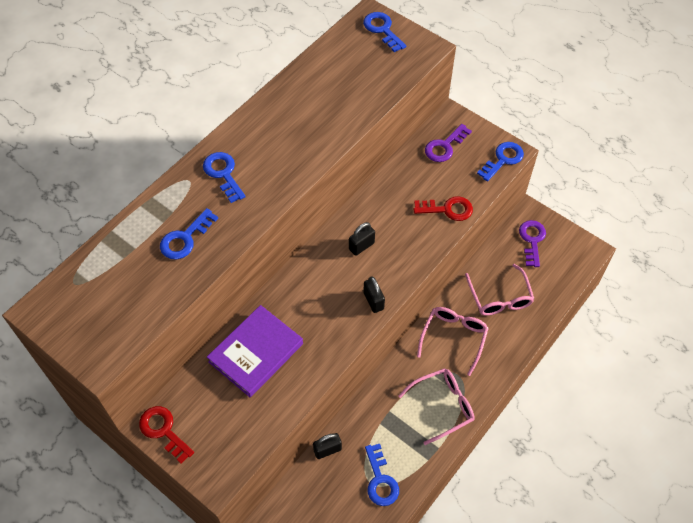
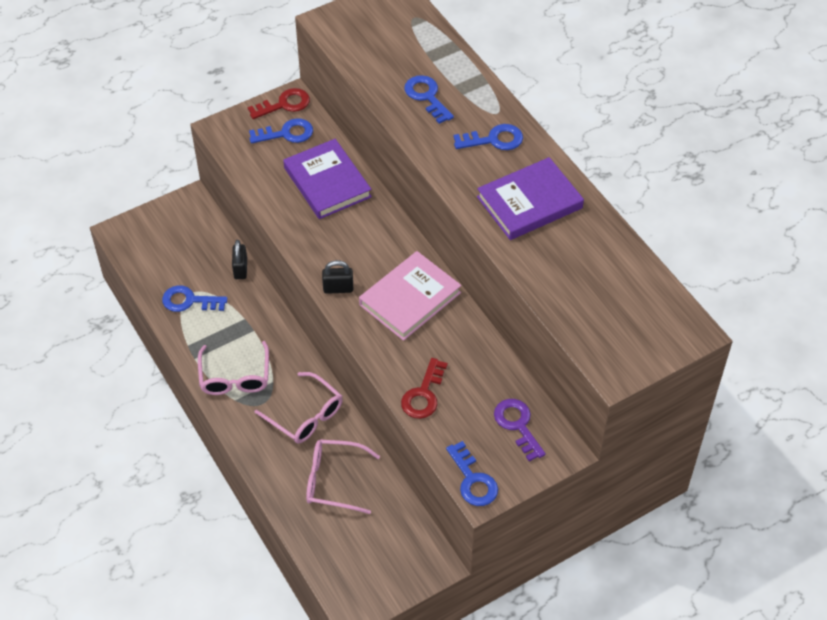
camera: 110 degrees right, 5 degrees down
(286, 132) = (529, 202): none -> purple book
(361, 246) = (410, 298): black padlock -> pink book
(382, 30) = (662, 336): blue key -> blue key (286, 133)
(532, 240) = (396, 549): purple key -> none

